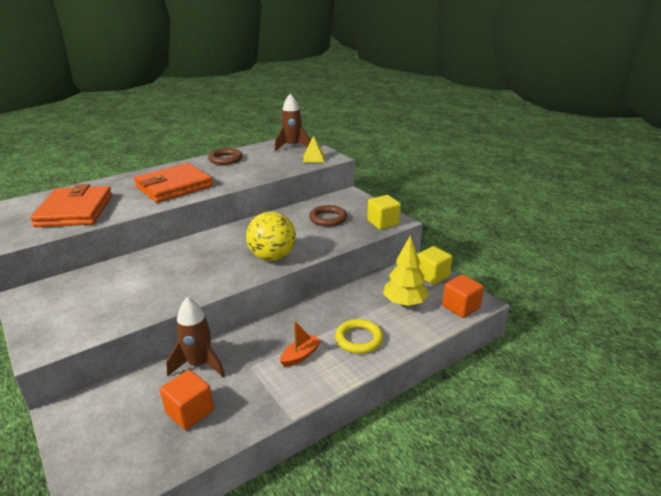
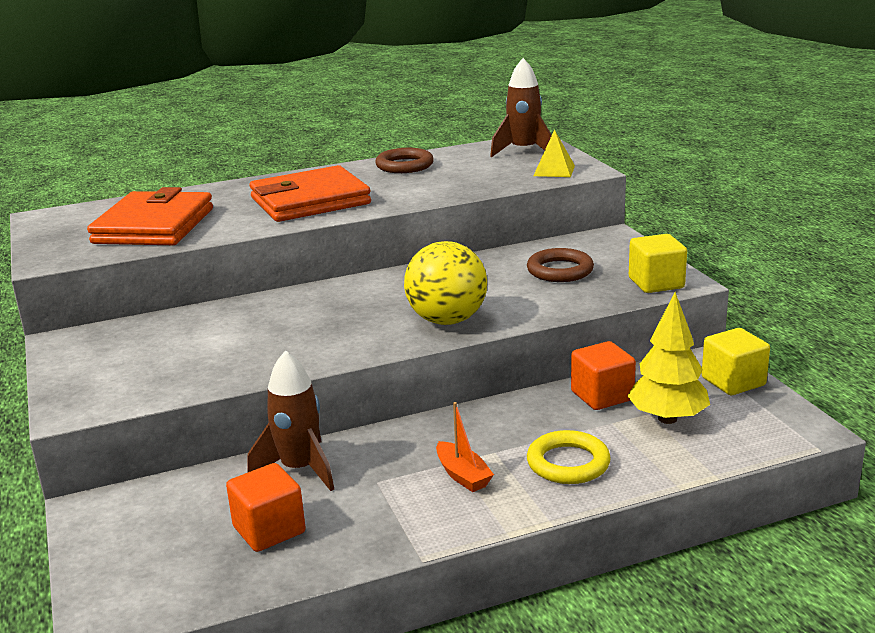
camera: 15 degrees right, 5 degrees down
(300, 355) = (463, 475): orange boat -> orange boat turned 90 degrees clockwise
(461, 307) = (769, 434): orange cube -> orange cube (602, 396)

